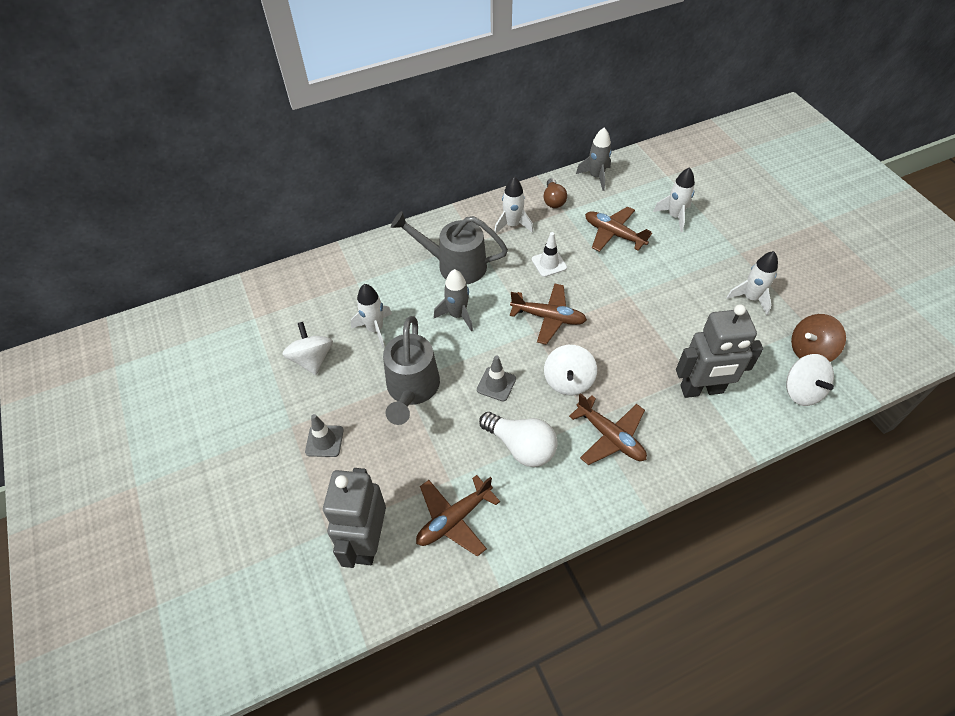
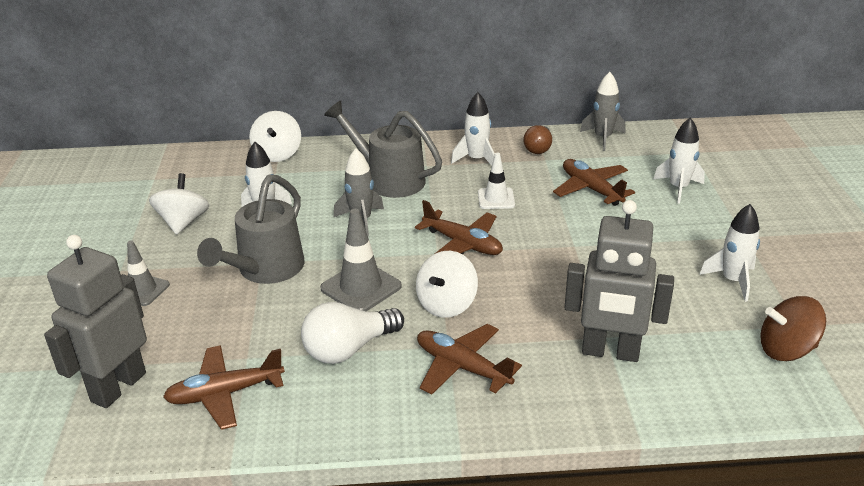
camera: 20 degrees right, 20 degrees down
(496, 384) = (361, 287): grey traffic cone -> grey traffic cone, size x1.54
(521, 446) = (349, 349): white light bulb -> white light bulb turned 90 degrees clockwise
(610, 436) = (462, 367): brown plane -> brown plane turned 150 degrees clockwise
(801, 391) = (750, 387): white spinning top -> white spinning top (277, 154)

